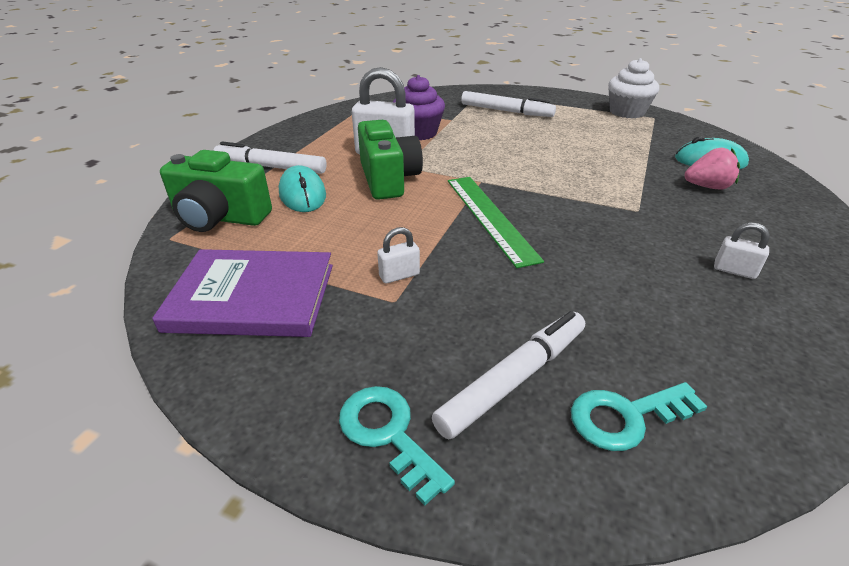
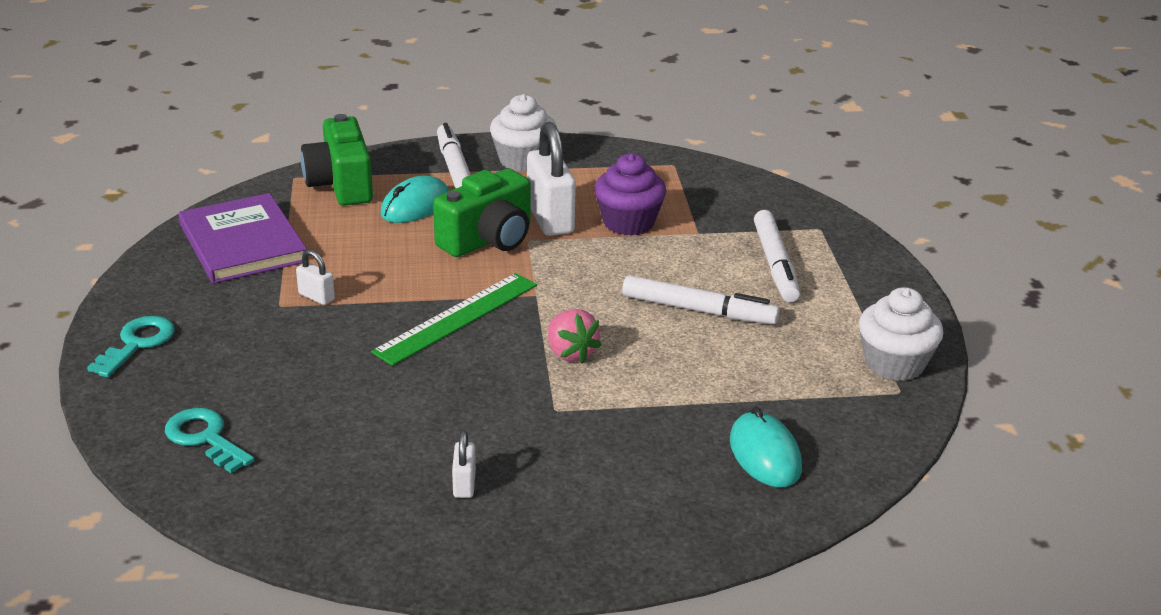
camera: 60 degrees right, 5 degrees down
(294, 142) = (523, 160): none -> white cupcake
(514, 379) = (218, 381): white marker -> white marker (698, 310)
(707, 187) = (671, 456): pink strawberry -> pink strawberry (570, 353)

